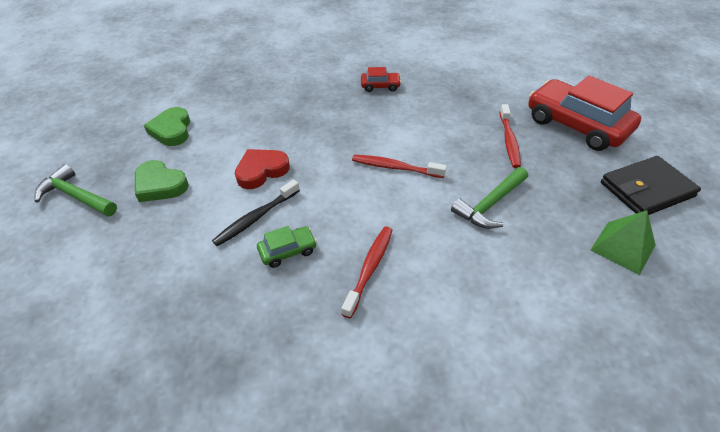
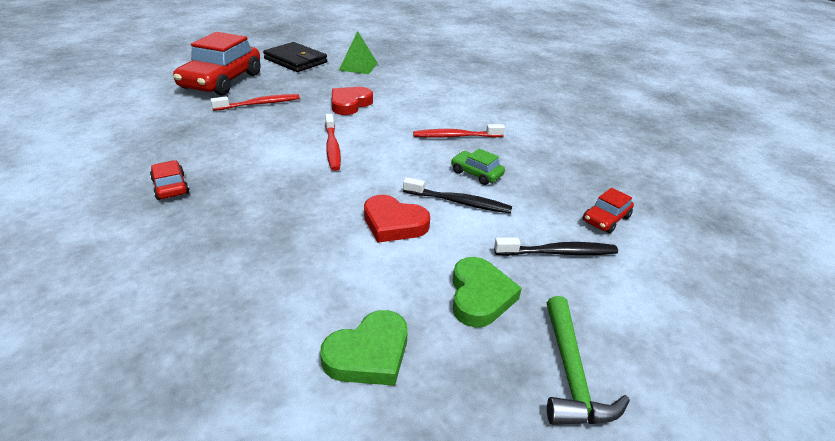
camera: 120 degrees left, 10 degrees down
(145, 315) = (606, 219): none -> red car
(148, 249) = (558, 252): none -> black toothbrush
(490, 204) = (350, 104): green hammer -> red heart

